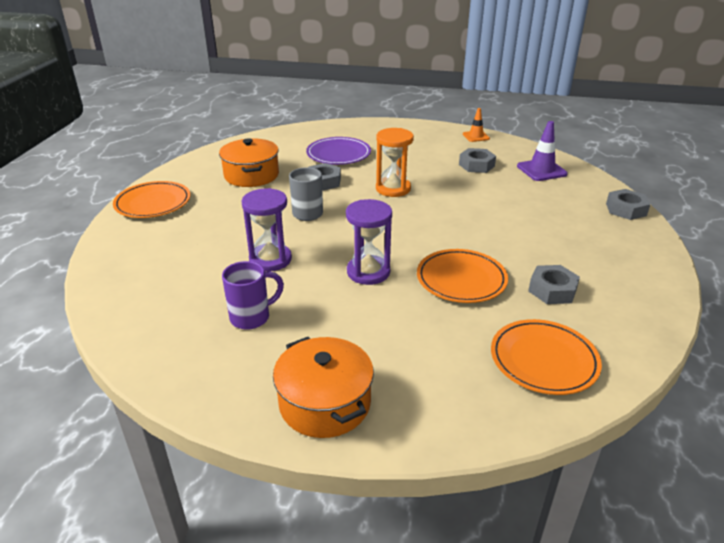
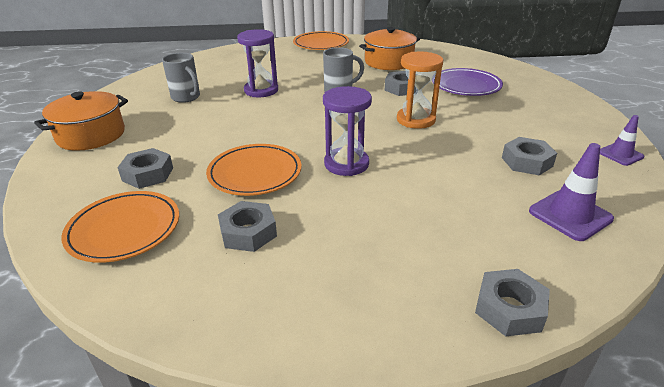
camera: 75 degrees right, 0 degrees up
(252, 317) = (186, 97): purple mug -> grey mug
(368, 272) = (255, 128): purple hourglass -> purple hourglass (346, 164)
(444, 347) = (148, 174): none -> grey nut
(476, 136) = (620, 154): orange traffic cone -> purple traffic cone

